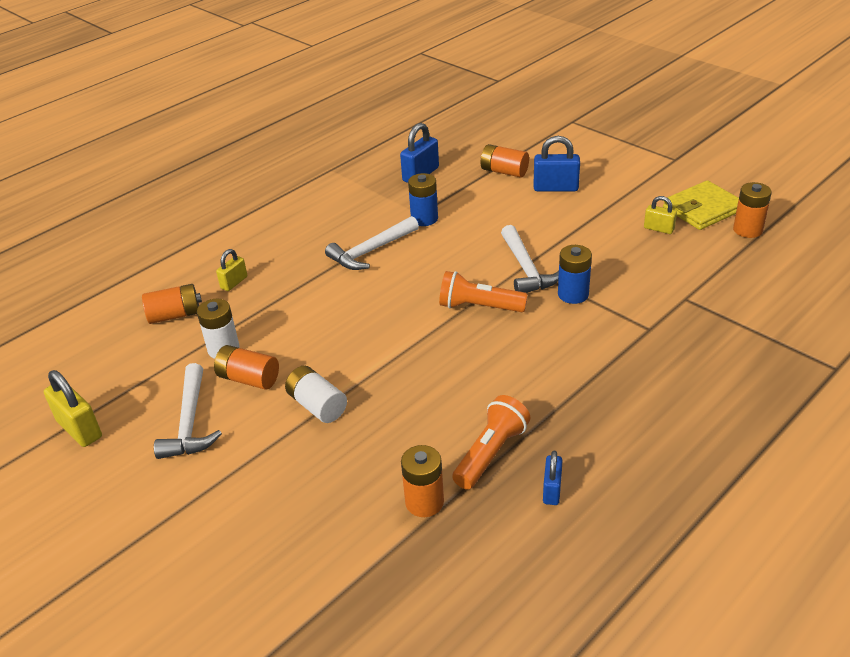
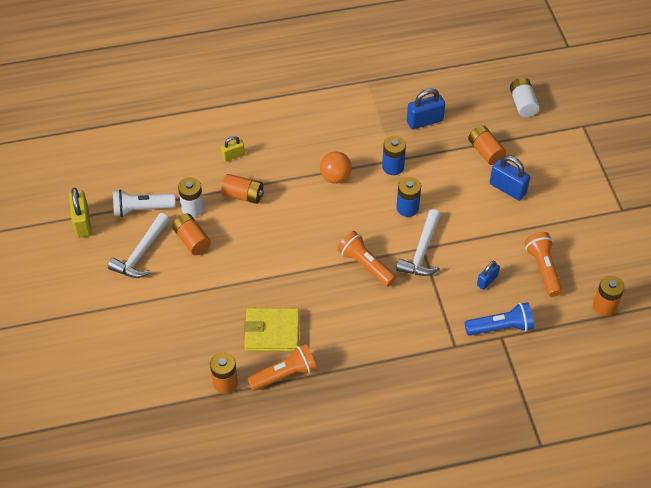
camera: 30 degrees right, 15 degrees up
(155, 379) = (142, 209): none -> white flashlight
(175, 315) = (182, 163): orange battery -> orange battery (243, 195)
(317, 405) = (216, 283): white battery -> white battery (522, 104)
(371, 251) = (335, 177): white hammer -> orange ball
(552, 490) = (297, 418): blue padlock -> blue padlock (487, 281)
(573, 294) = (432, 290): blue battery -> blue battery (407, 208)
(658, 229) = (543, 269): yellow padlock -> orange flashlight
(675, 291) = (500, 327): none -> blue flashlight
(702, 209) = (592, 269): yellow wallet -> yellow wallet (272, 332)

